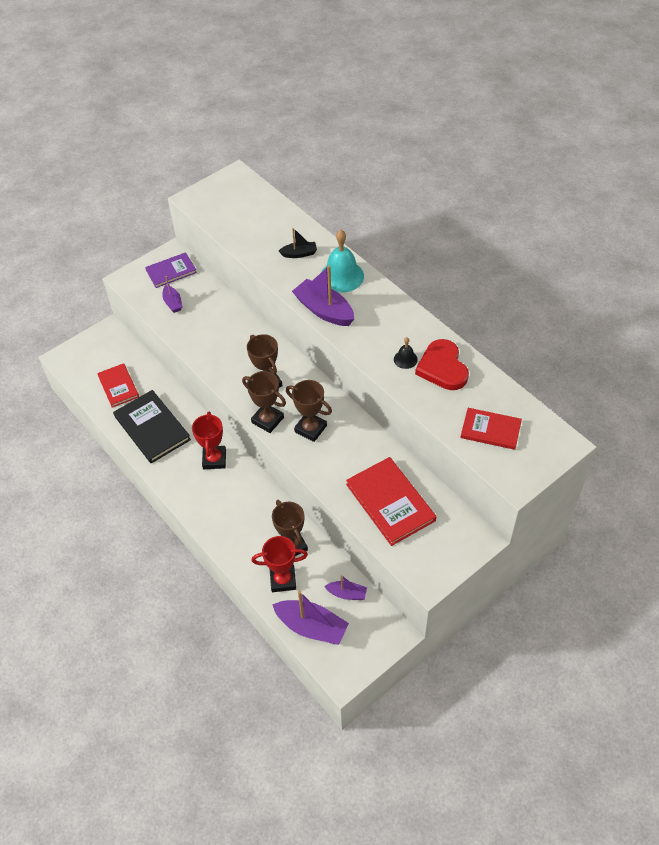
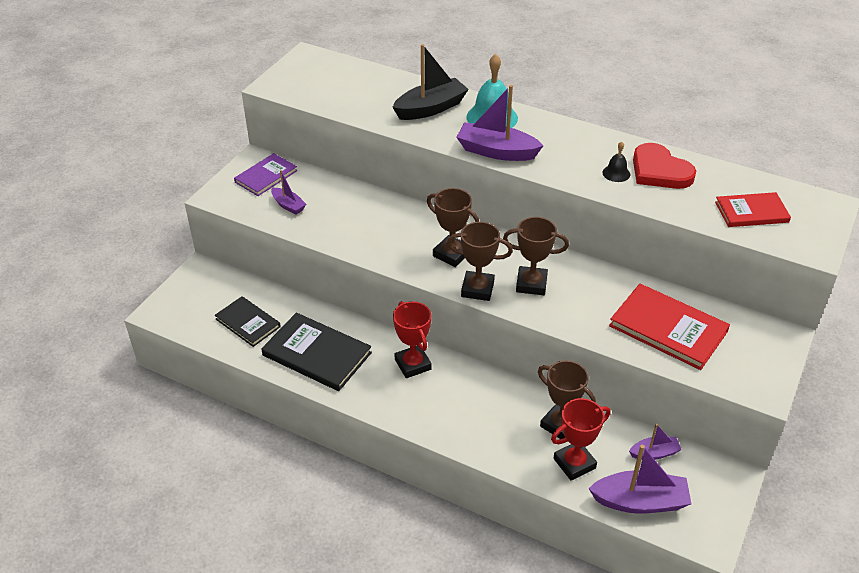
camera: 25 degrees left, 10 degrees down
(118, 386) = (248, 323): red book -> black book
(299, 254) = (431, 108): black boat -> black boat, size x1.81

